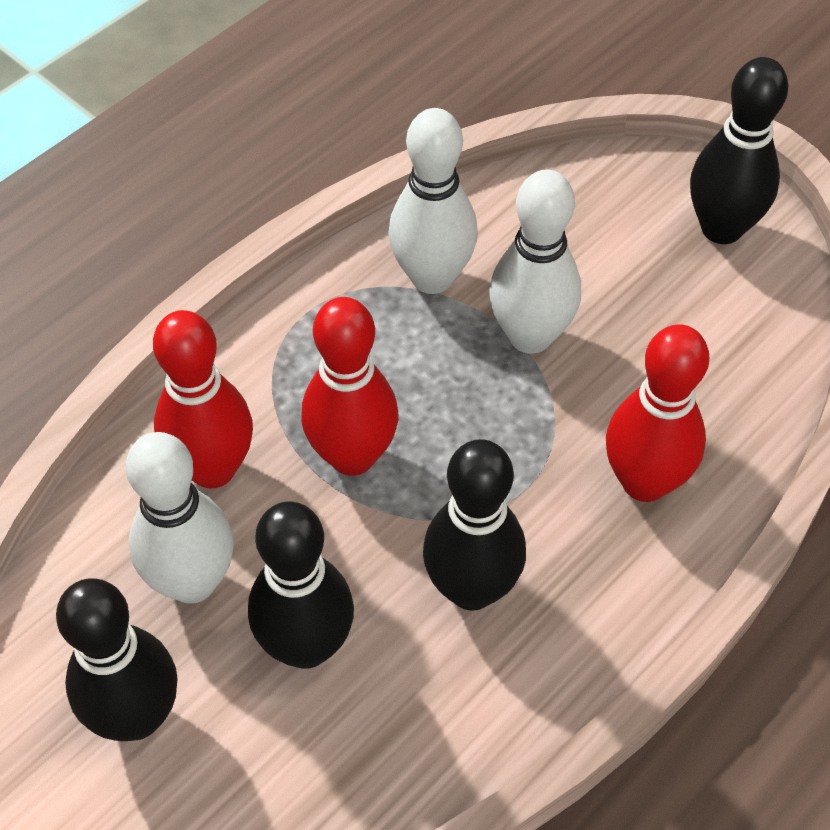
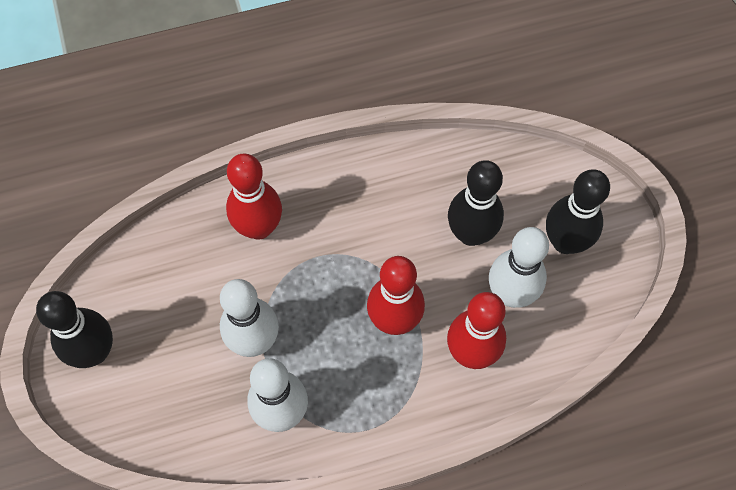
camera: 150 degrees left, 10 degrees up
(471, 588) = (378, 220): black bowling pin -> none

